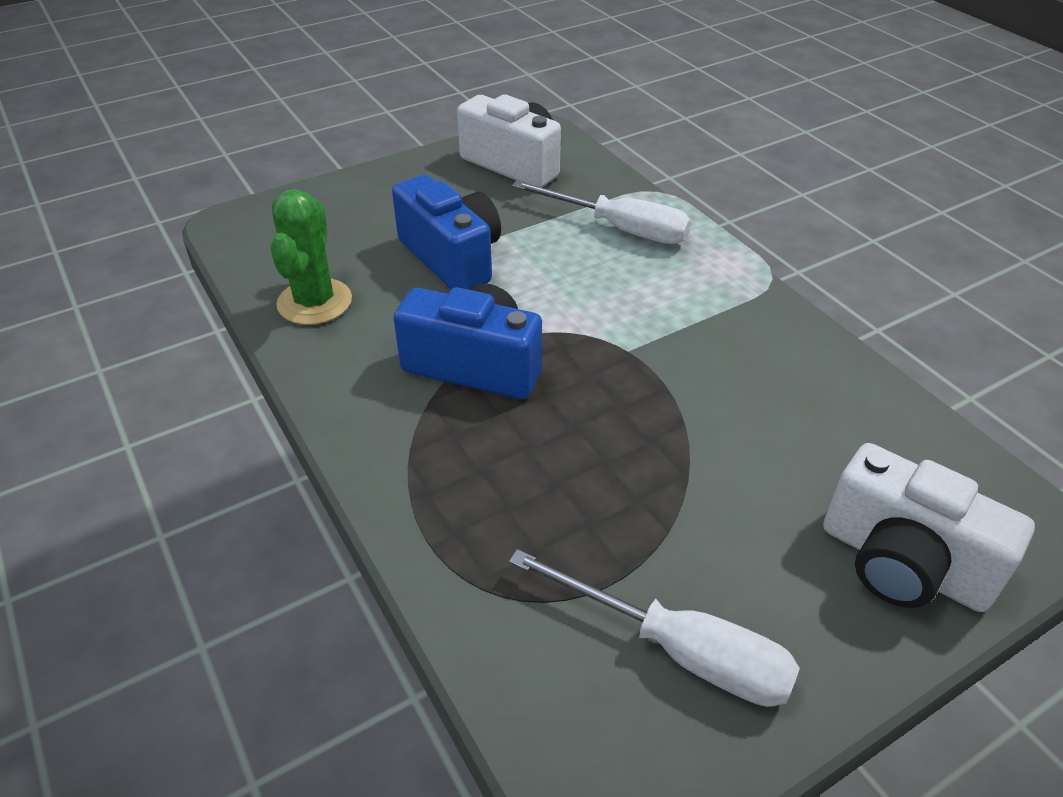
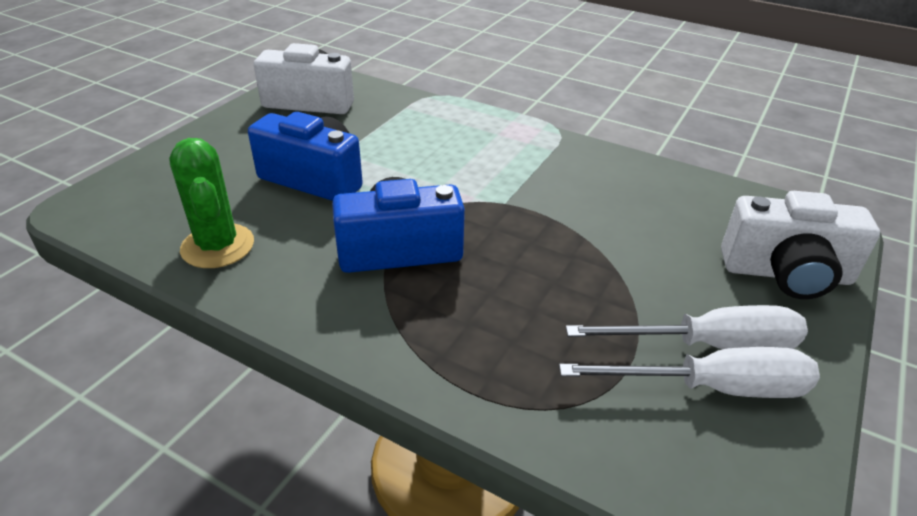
camera: 30 degrees left, 5 degrees down
(618, 228) = (428, 125): white screwdriver -> white screwdriver (708, 345)

